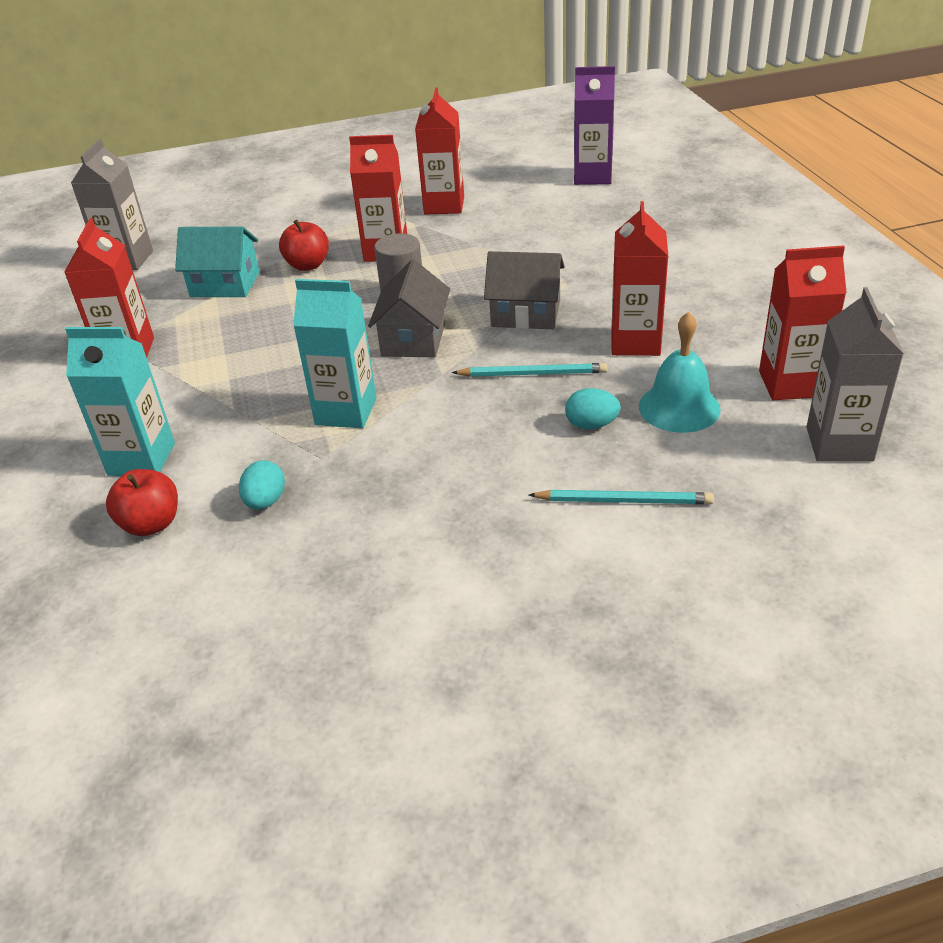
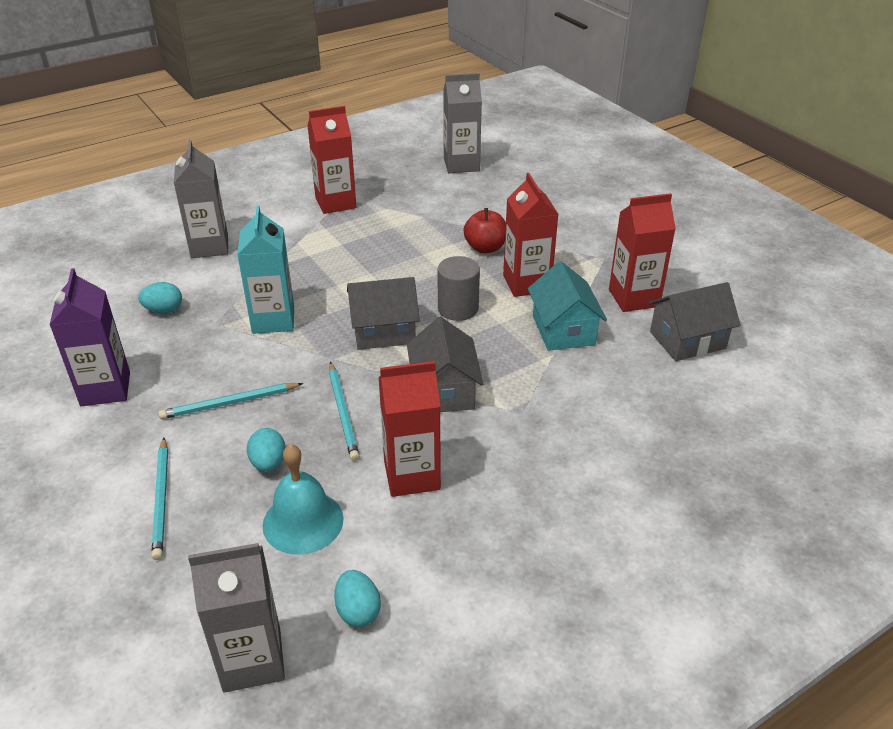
camera: 70 degrees right, 0 degrees up
(141, 459) = (209, 246): turquoise carton -> grey carton
(151, 524) = (142, 270): red apple -> none
(225, 284) = (440, 217): turquoise house -> turquoise house (563, 330)
(483, 449) = (229, 403): none -> turquoise pencil
(515, 193) = (687, 340): none -> grey house
(592, 176) = (765, 391): purple carton -> purple carton (105, 389)
(790, 384) = (358, 611): red carton -> turquoise egg

